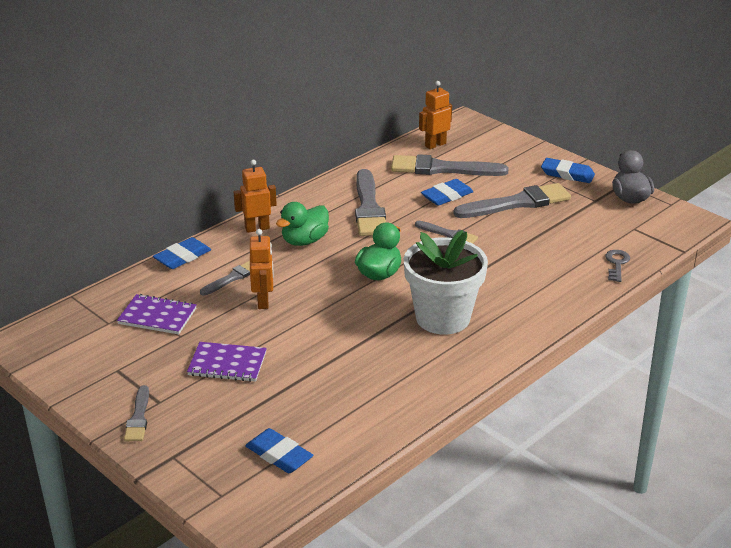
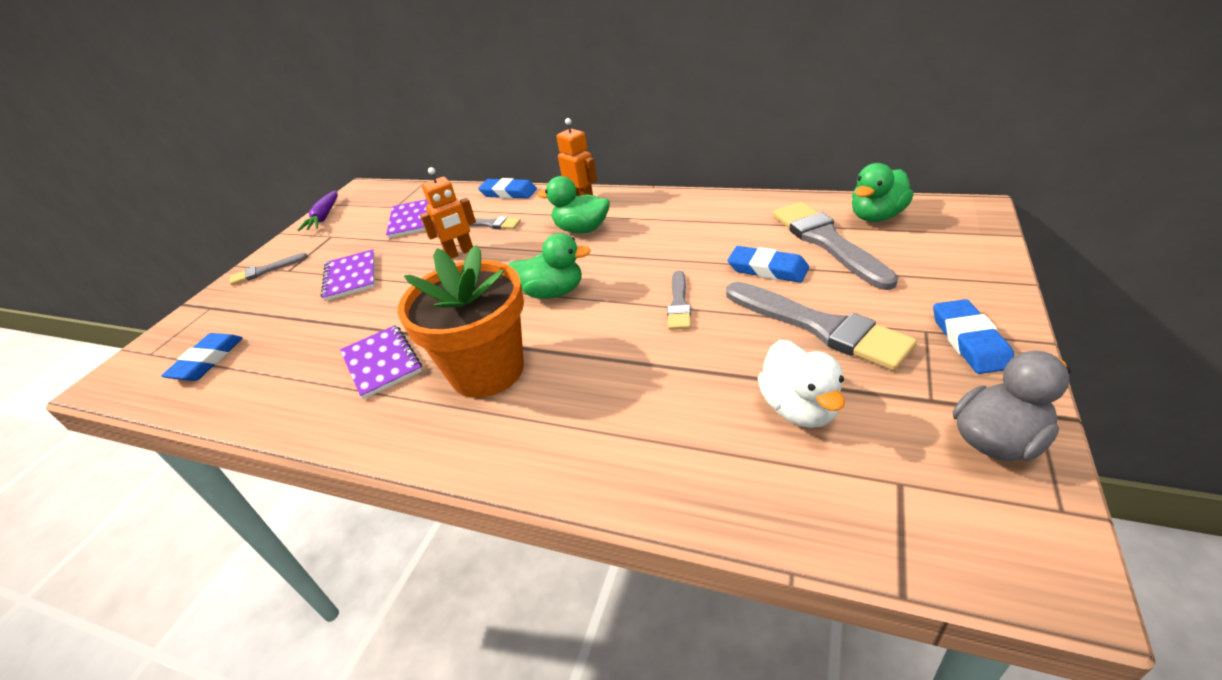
camera: 70 degrees right, 5 degrees up
(58, 371) = (324, 217): none -> purple carrot
(369, 208) = (681, 235): grey brush -> none
(385, 361) = (382, 363): none -> purple notebook
(435, 145) = (877, 216): orange robot -> green duck
(443, 318) = (487, 371): white flower pot -> orange flower pot
(571, 232) = (799, 408): none -> white duck
(616, 264) = (756, 500): grey key -> none

